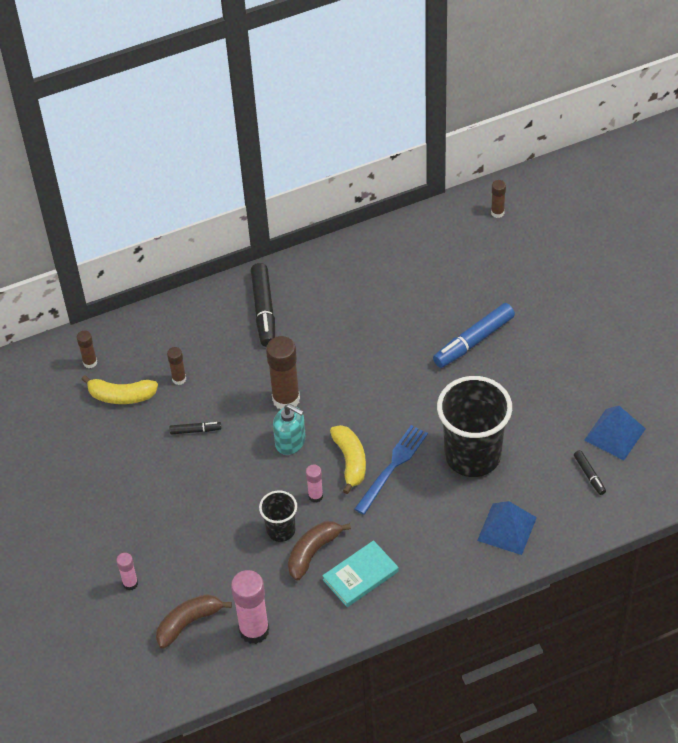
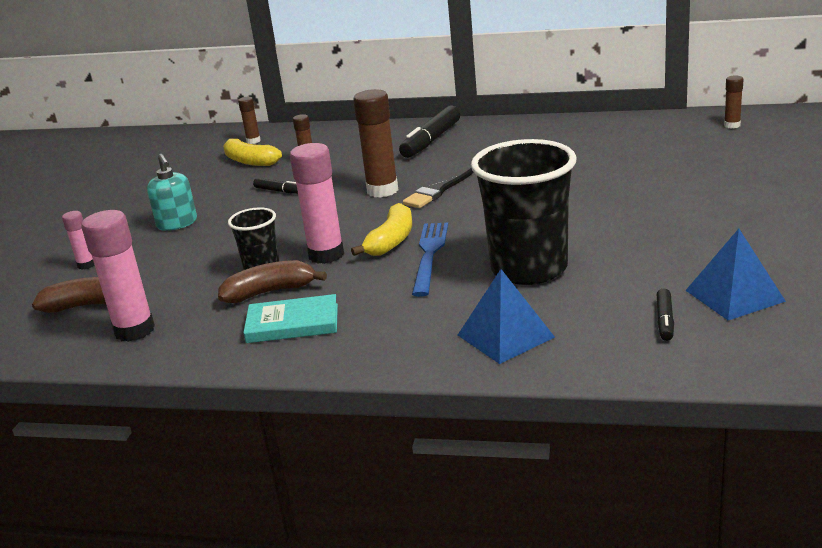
camera: 35 degrees right, 25 degrees down
(290, 442) = (351, 216): turquoise soap dispenser -> turquoise soap dispenser (177, 224)
(315, 496) = (326, 255): pink glue stick -> pink glue stick, size x1.93
(332, 383) = (438, 190): none -> black brush
(392, 467) = (429, 255): blue fork -> blue fork turned 60 degrees counterclockwise
(473, 341) = (620, 193): blue marker -> none

